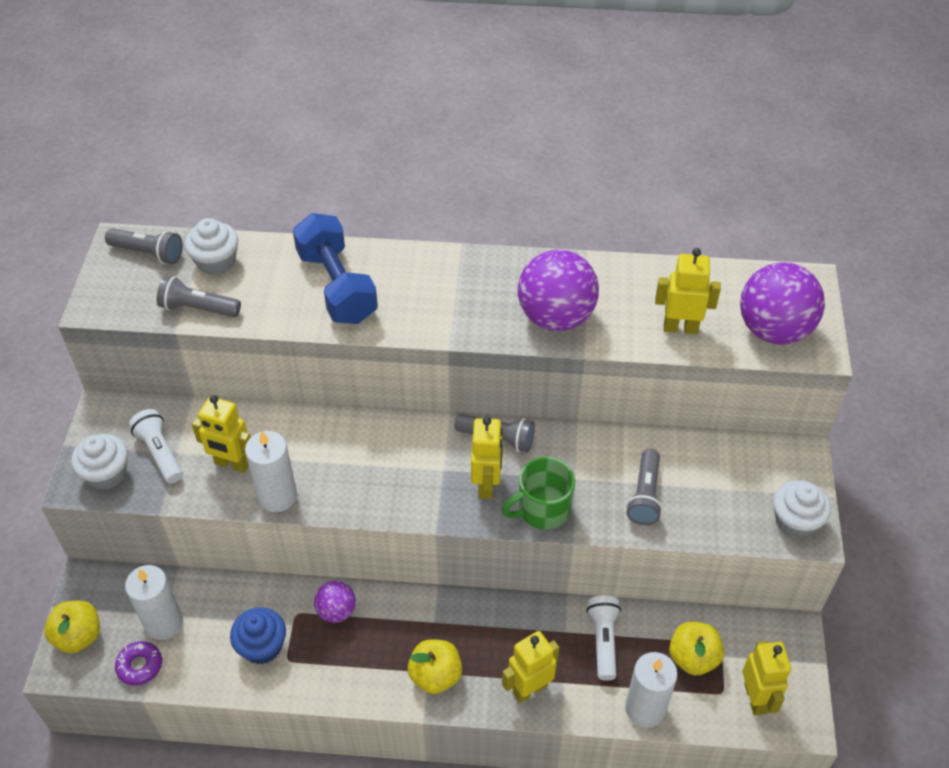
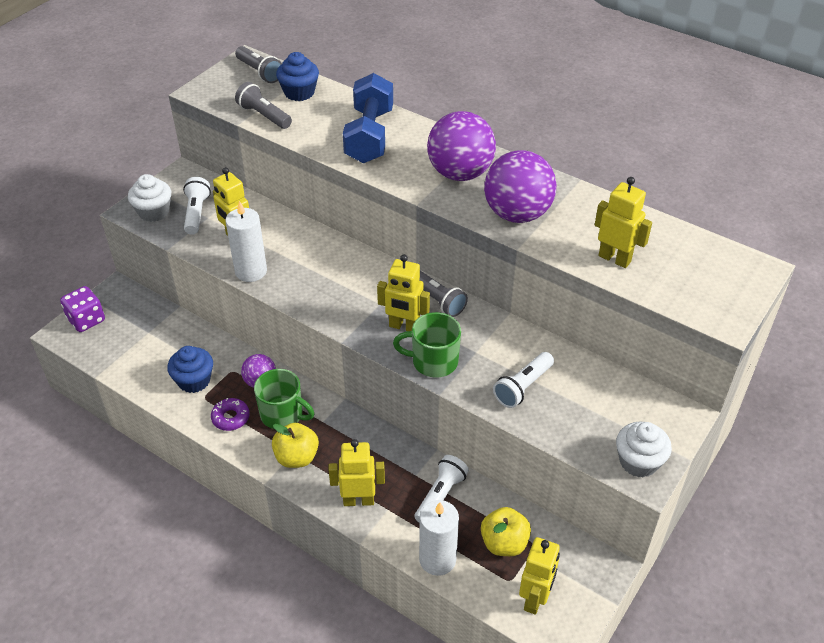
camera: 30 degrees right, 5 degrees down
(79, 636) = (86, 320): yellow apple -> purple dice
(140, 666) = (109, 355): purple donut -> purple donut (231, 418)
(163, 623) = (143, 336): white candle -> none
(216, 262) = (299, 92): white cupcake -> blue cupcake
(387, 636) = (282, 414): none -> green mug
(486, 484) = (404, 326): yellow robot -> yellow robot turned 75 degrees clockwise
(644, 495) = (522, 387): grey flashlight -> white flashlight
(773, 330) = (696, 291): purple ball -> purple ball (460, 173)

